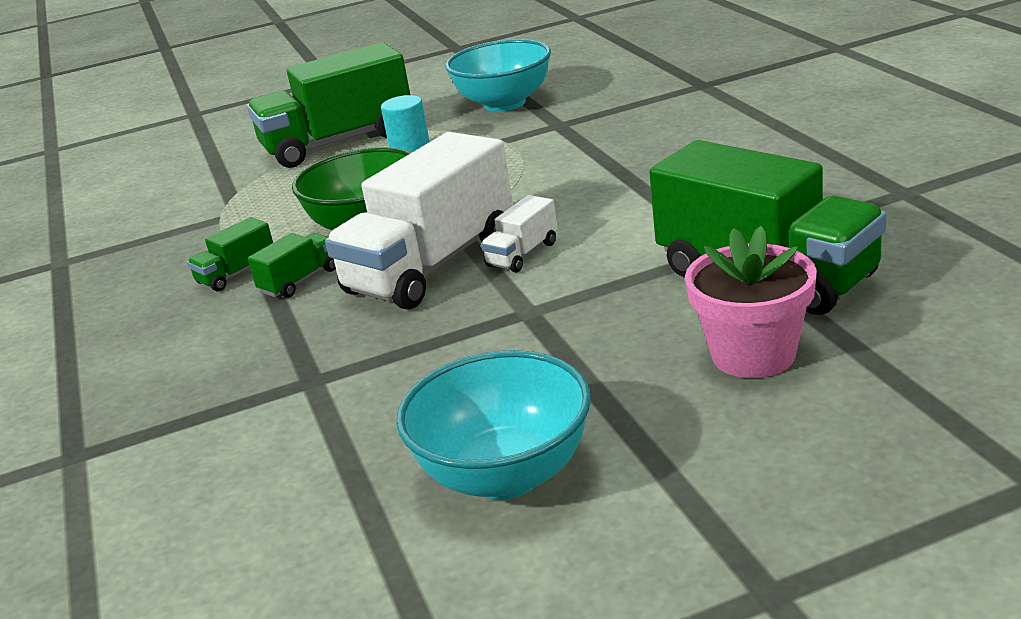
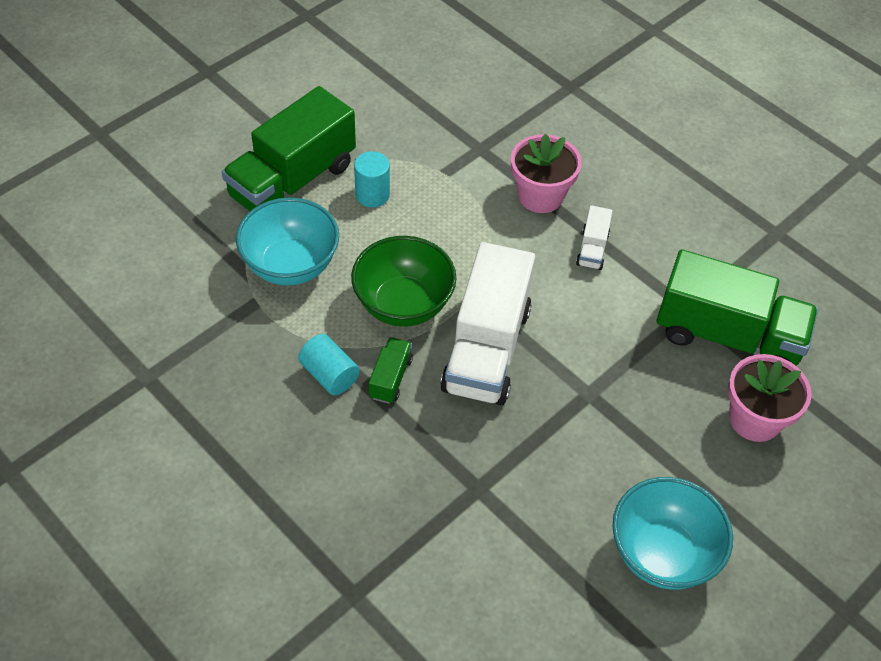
camera: 30 degrees left, 25 degrees up
(237, 274) = (329, 375): green truck -> turquoise cylinder
(504, 103) = (413, 115): turquoise bowl -> turquoise bowl (290, 265)
(522, 254) = (548, 328): white truck -> white truck (592, 249)
(601, 157) = (540, 195): none -> pink flower pot

